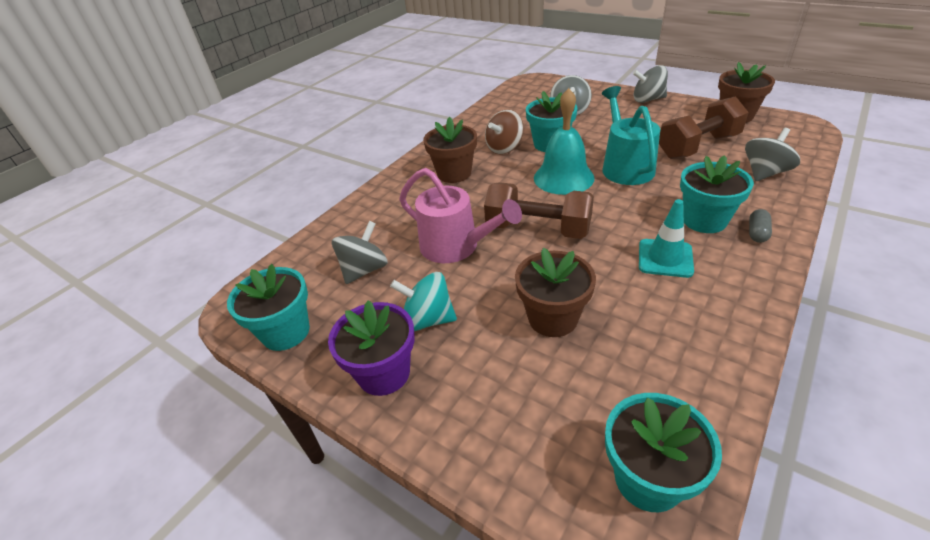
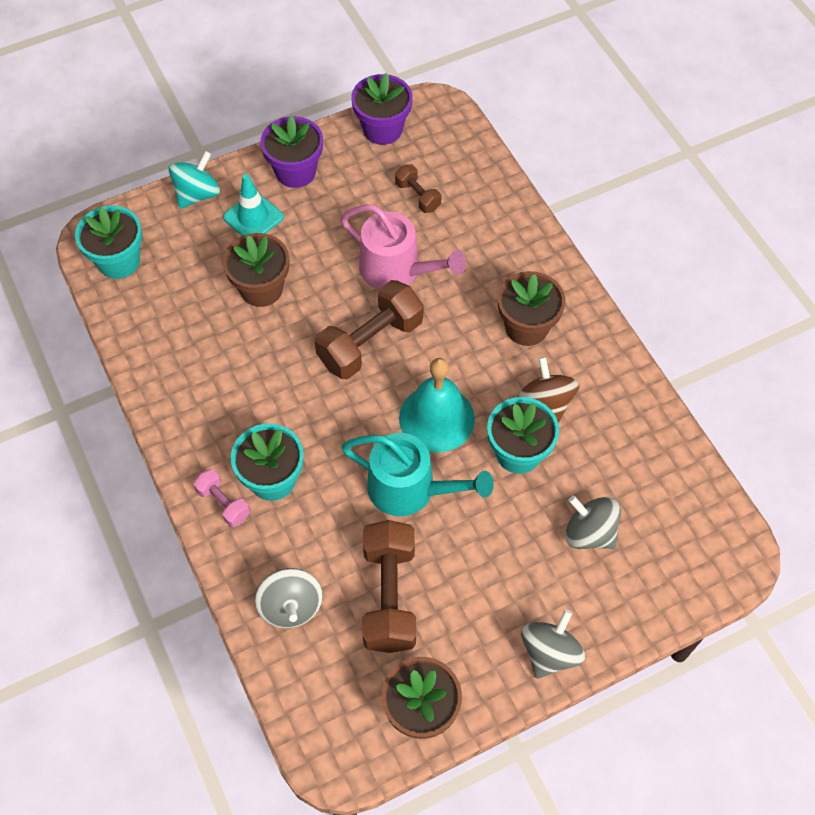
camera: 115 degrees right, 20 degrees up
(286, 332) = (382, 129): turquoise flower pot -> purple flower pot
(364, 270) = (418, 196): grey spinning top -> brown dumbbell
(428, 319) = (324, 214): turquoise spinning top -> turquoise spinning top (197, 194)
(456, 246) = (397, 270): pink watering can -> pink watering can turned 120 degrees counterclockwise
(665, 258) = (255, 407): turquoise traffic cone -> turquoise traffic cone (253, 217)
(757, 233) = (223, 503): grey capsule -> pink dumbbell

